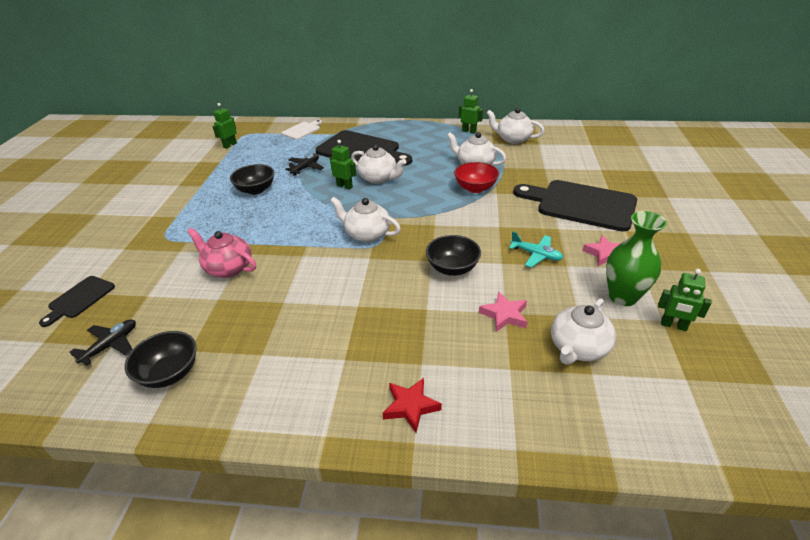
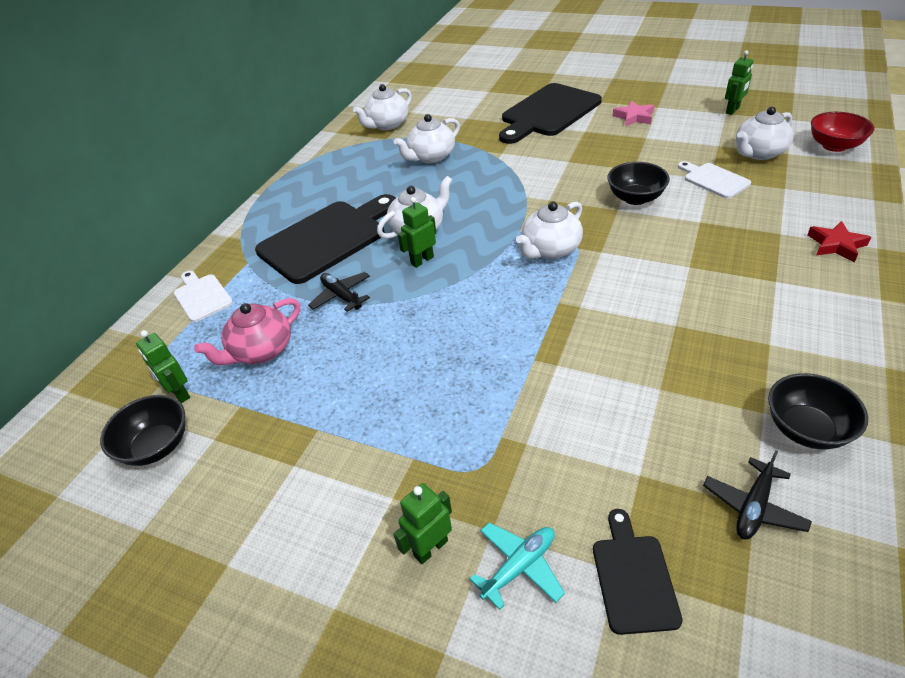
camera: 70 degrees left, 5 degrees up
(79, 299) = (633, 577): black cutting board -> black cutting board turned 135 degrees counterclockwise
(111, 345) = (753, 506): black plane -> black plane turned 105 degrees counterclockwise
(228, 268) = (590, 380): pink teapot -> pink teapot (261, 351)
(256, 190) = (378, 354): black bowl -> black bowl (156, 446)
(469, 131) = (343, 149): green robot -> green robot (430, 548)
(475, 188) = (484, 164): red bowl -> red bowl (834, 146)
(504, 315) = (713, 180): pink star -> white cutting board
(536, 255) = (625, 149): turquoise plane -> turquoise plane (519, 567)
(578, 348) = (758, 153): white teapot -> white teapot turned 90 degrees clockwise
(622, 297) = (695, 122): green vase -> none

